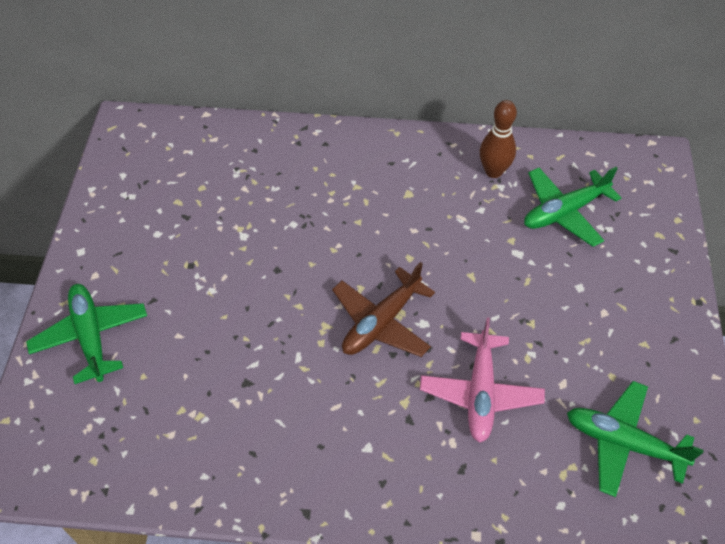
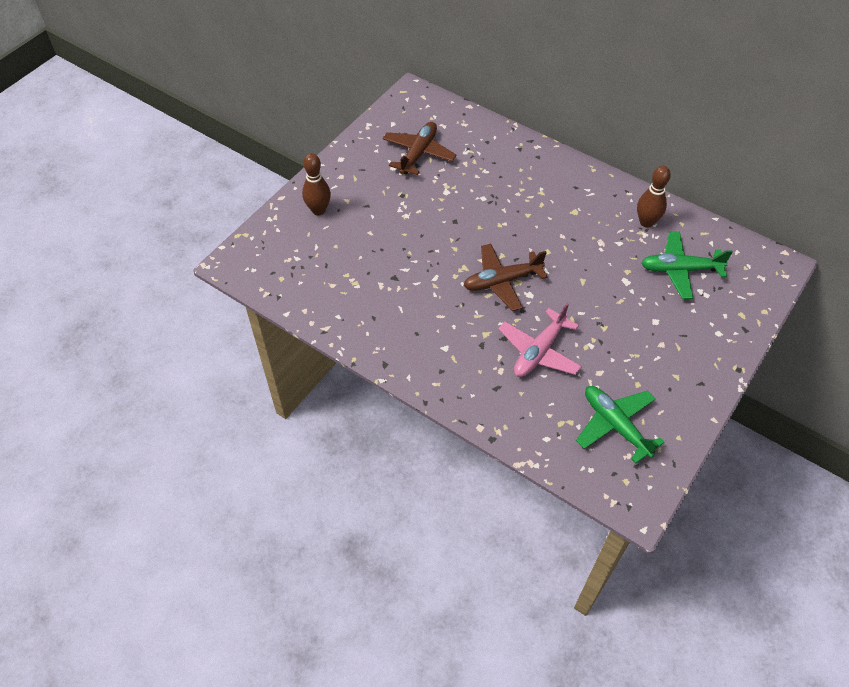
camera: 30 degrees right, 0 degrees up
(91, 336) = (318, 210): green plane -> brown bowling pin
(179, 201) = (418, 153): none -> brown plane

